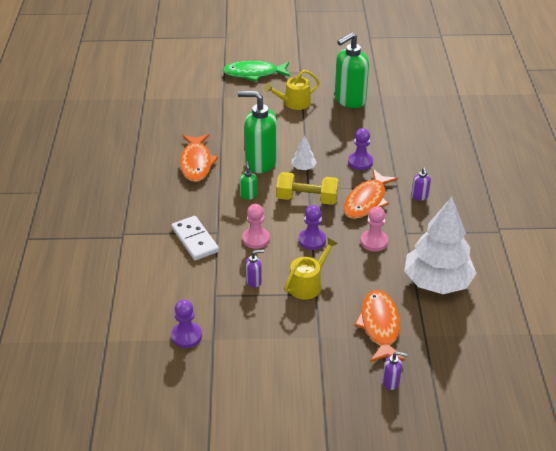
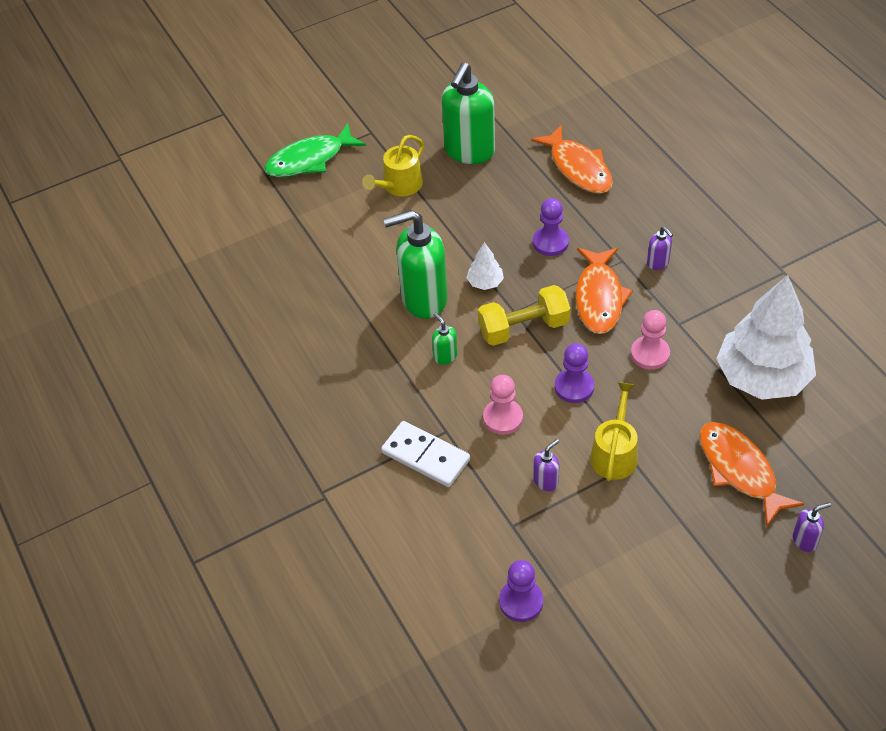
camera: 25 degrees left, 10 degrees up
(196, 163) = (338, 337): orange fish -> orange fish (578, 168)

